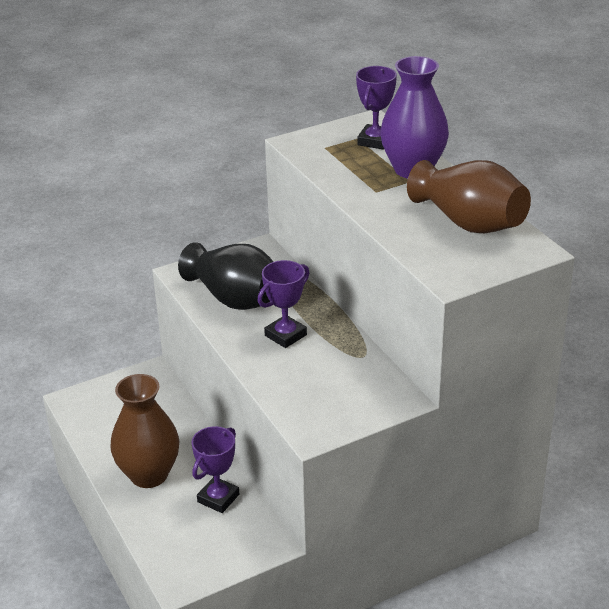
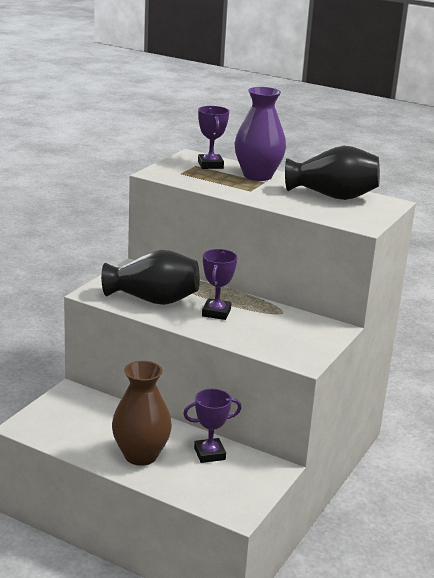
camera: 35 degrees left, 10 degrees down
(218, 498) = (209, 454): purple trophy -> purple trophy turned 75 degrees clockwise
(469, 223) = (333, 196): brown vase -> black vase

